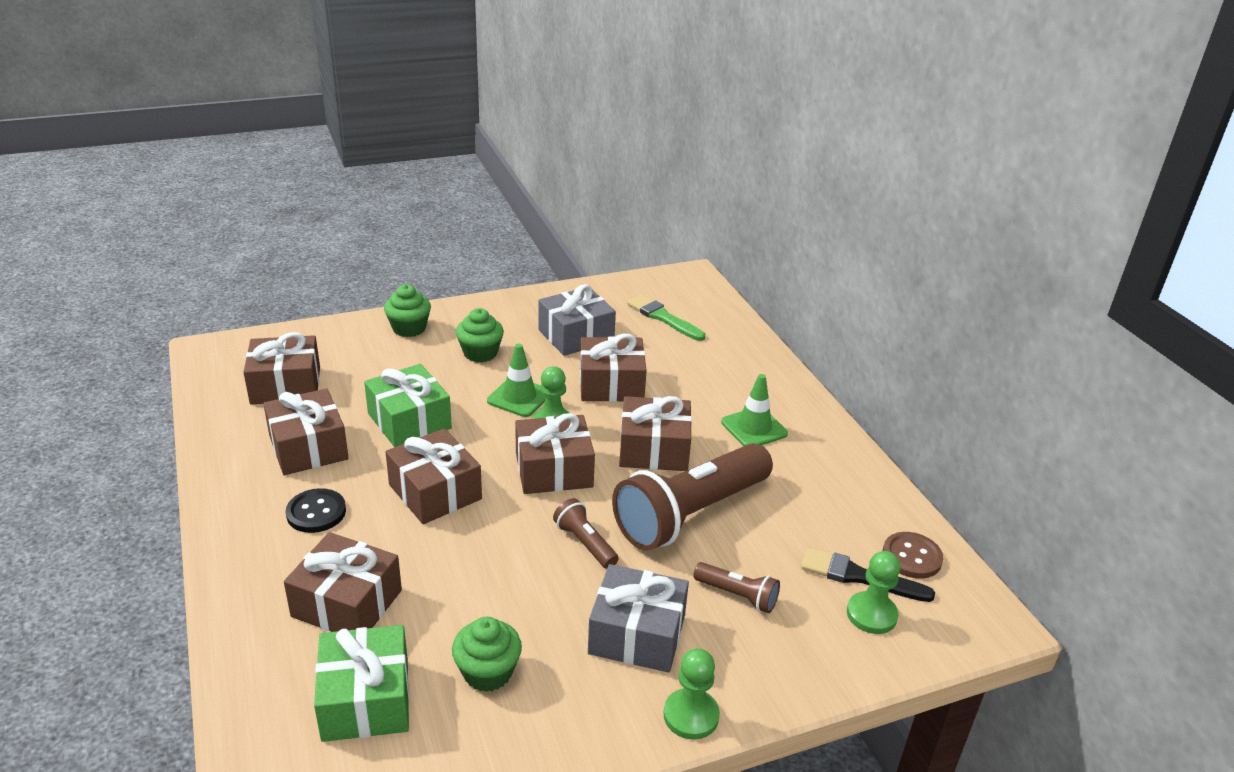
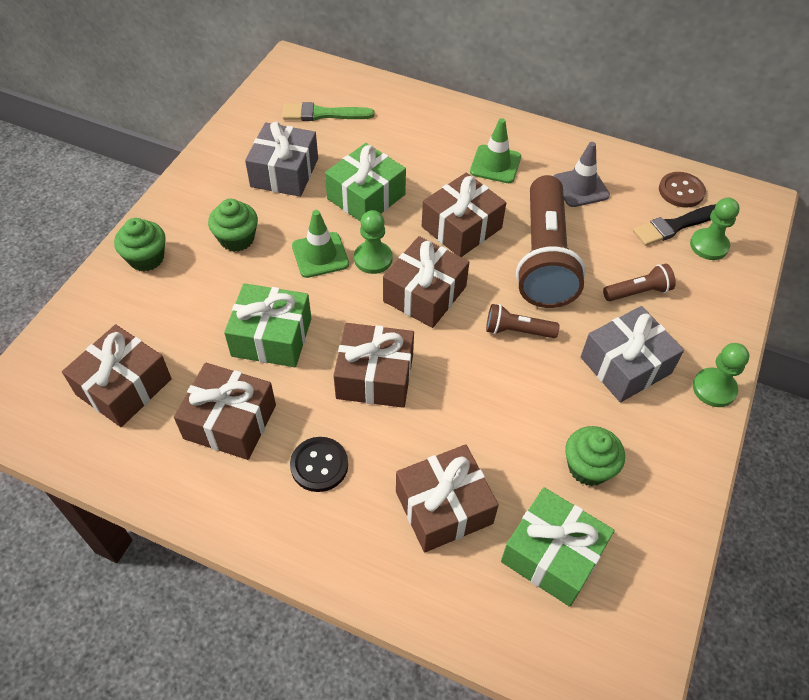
camera: 45 degrees left, 20 degrees up
(611, 384) = (366, 197): brown gift -> green gift
(808, 490) = (580, 187): none -> grey traffic cone

